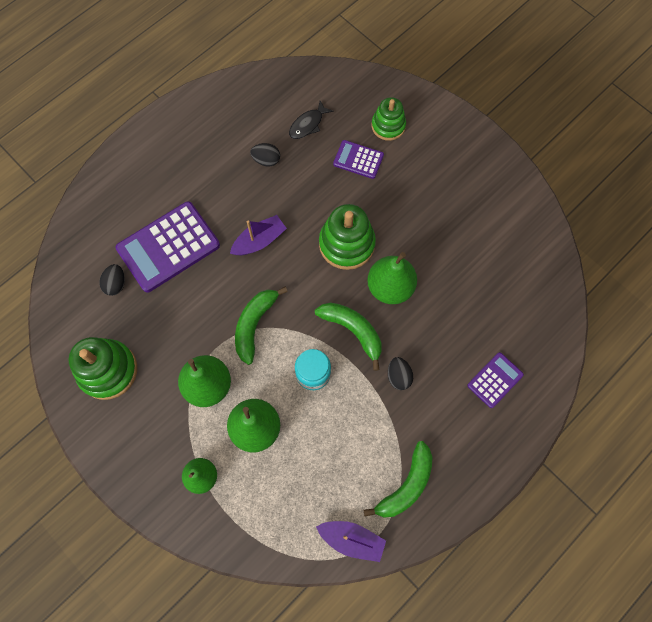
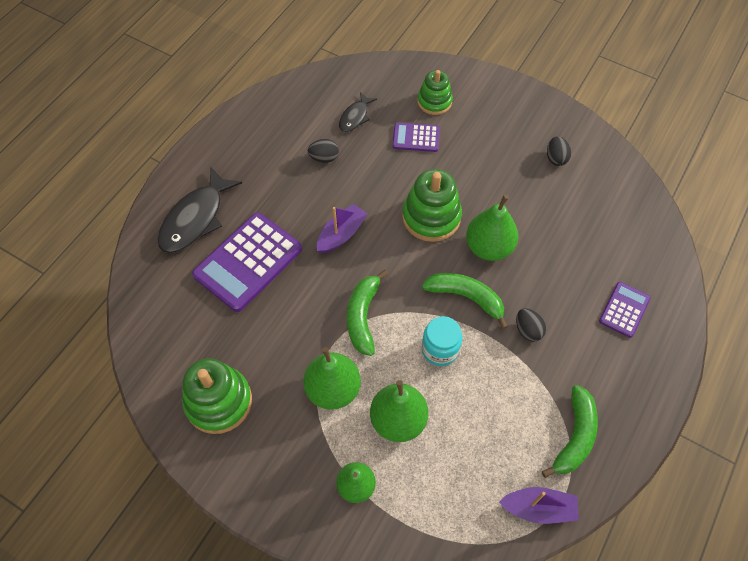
camera: 15 degrees left, 10 degrees down
(116, 284) = (202, 311): black egg -> black egg (556, 158)
(134, 193) = (195, 219): none -> black fish

